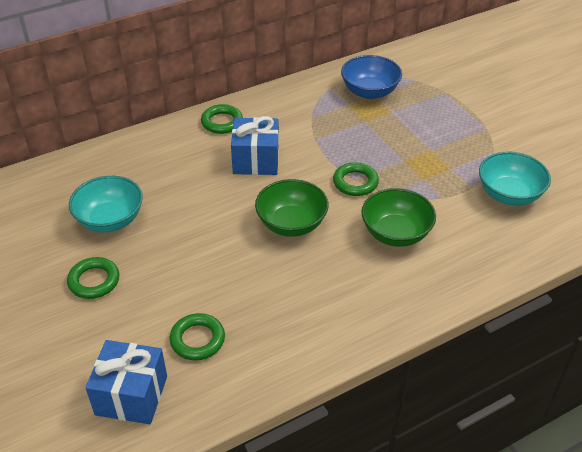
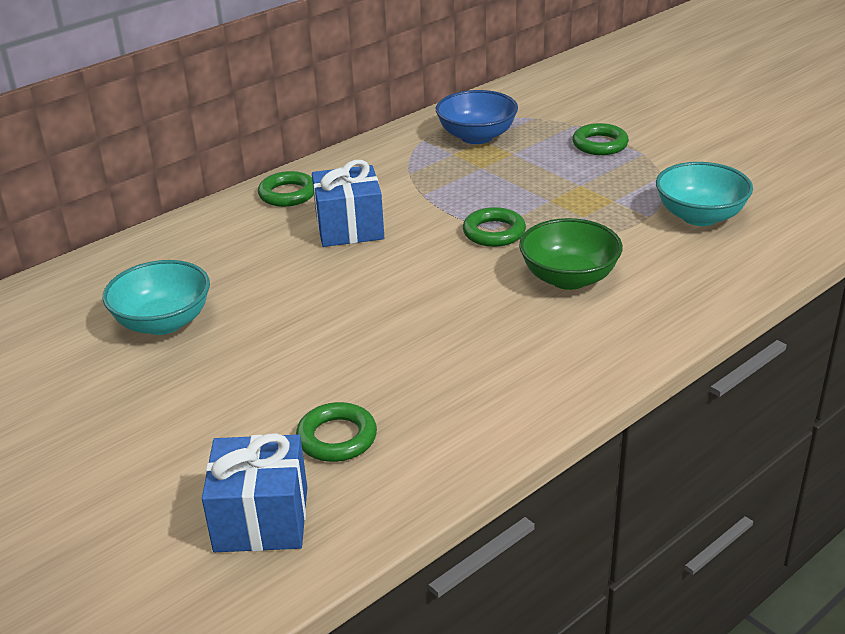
camera: 10 degrees left, 10 degrees down
(94, 281) = (162, 395): green ring -> green ring (600, 144)
(291, 224) = (424, 289): green bowl -> none

